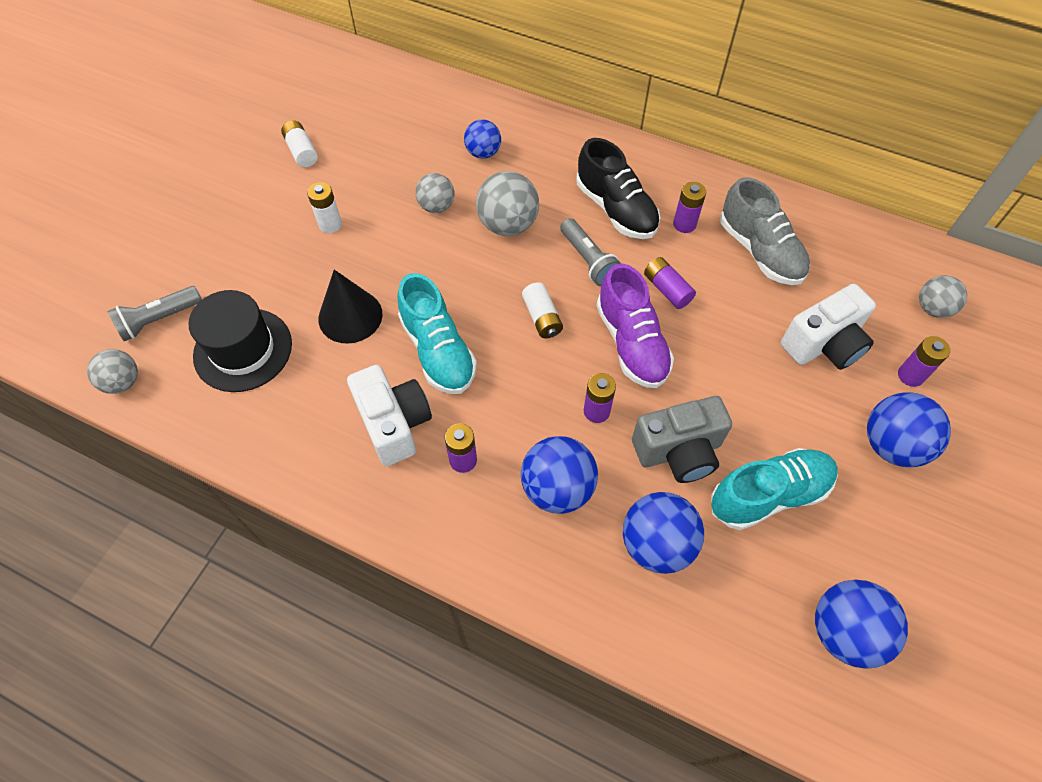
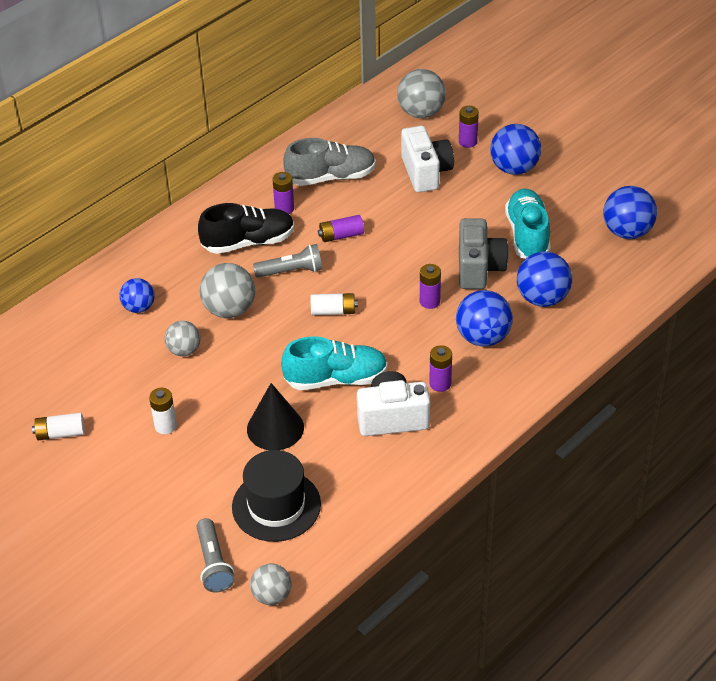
camera: 70 degrees left, 15 degrees down
(631, 343) = (380, 268): purple shoe -> none
(932, 308) = (421, 113): grey ball -> grey ball, size x1.58

